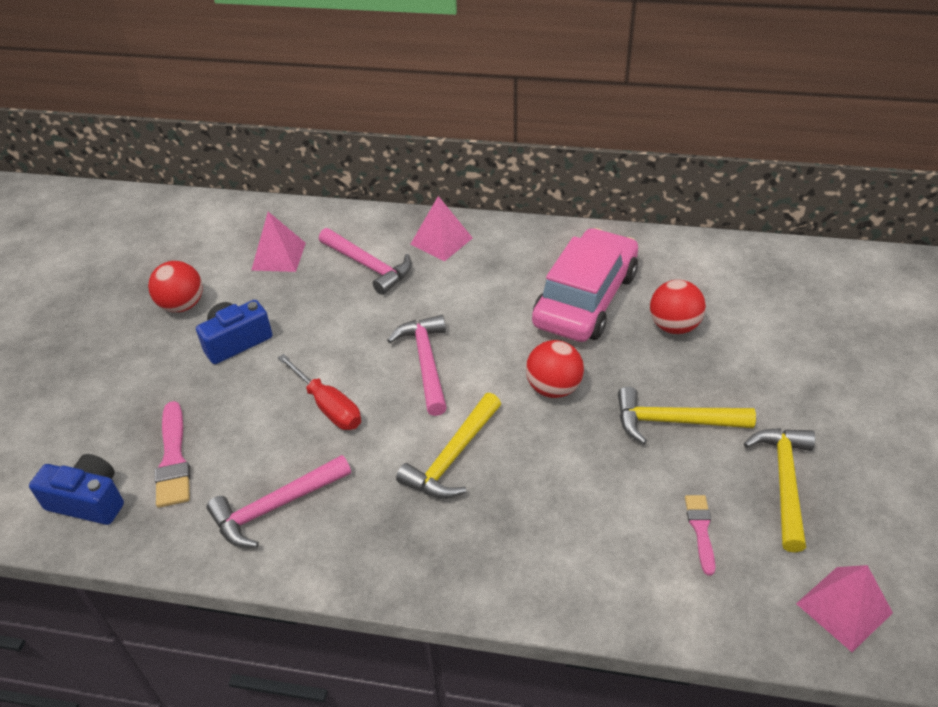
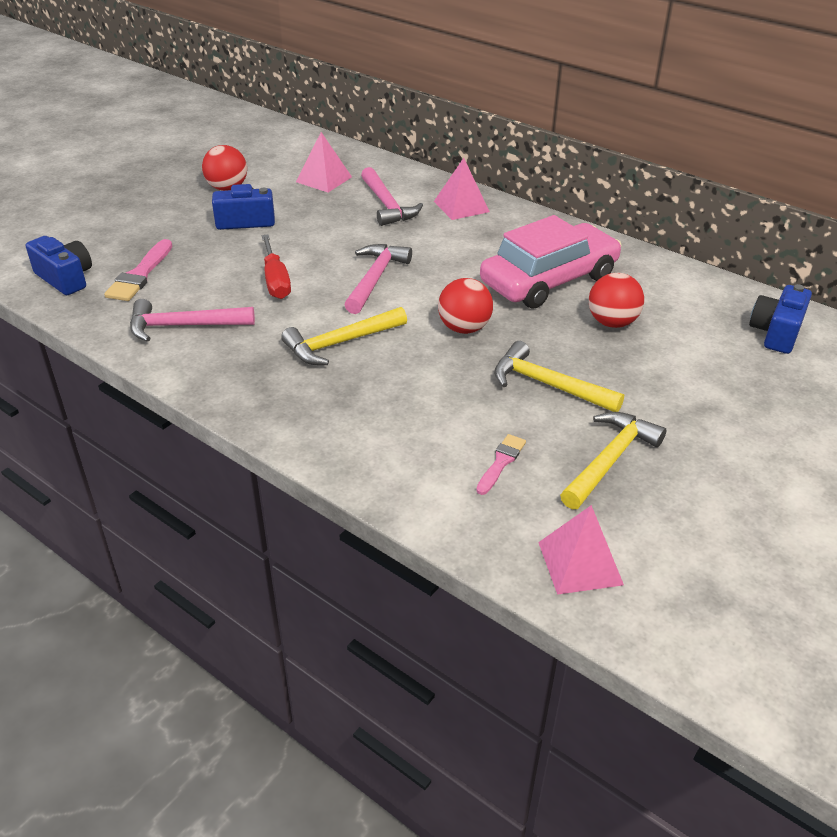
camera: 25 degrees right, 5 degrees down
(807, 282) = (776, 333): none -> blue camera

